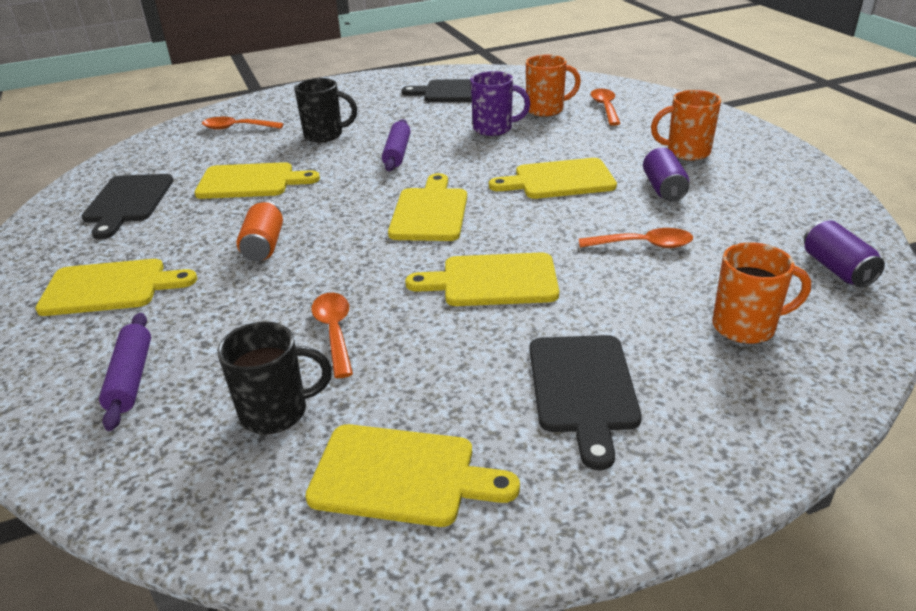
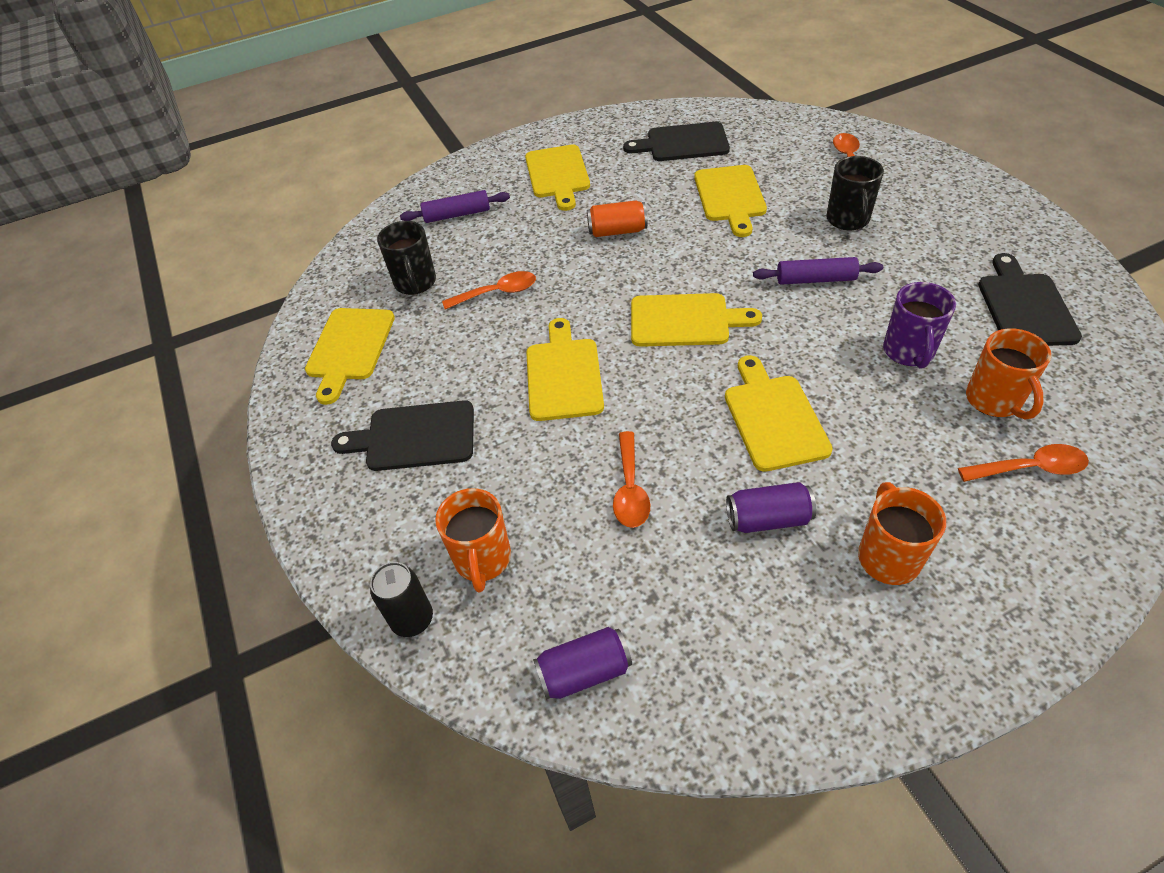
camera: 90 degrees right, 15 degrees up
(834, 370) = (412, 619): none -> black can

